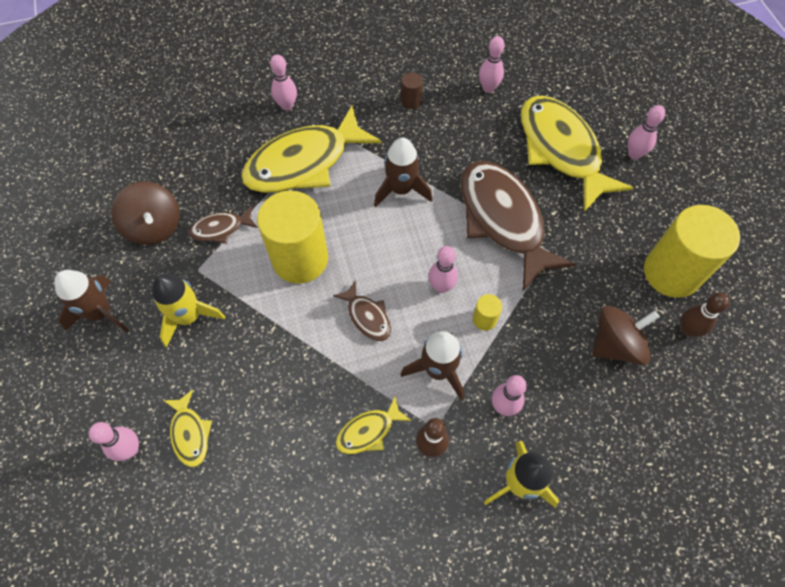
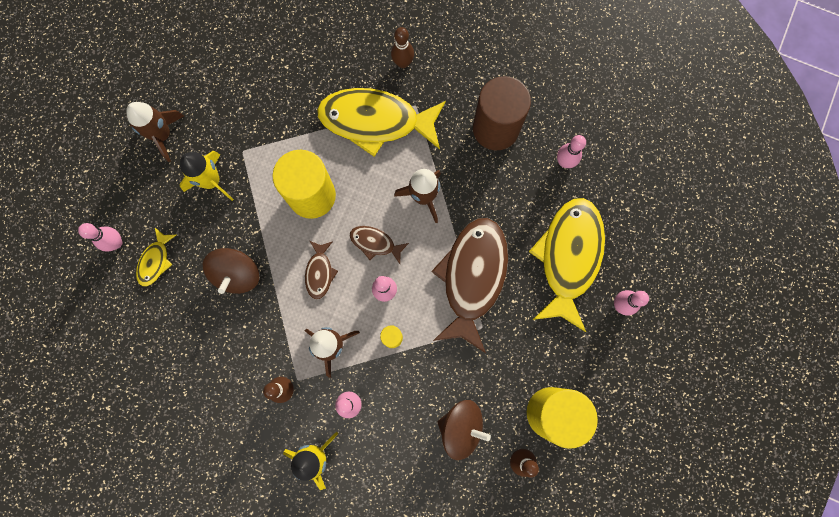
camera: 40 degrees right, 15 degrees up
(154, 226) = (240, 95): brown spinning top -> brown spinning top (237, 274)
(221, 229) = (280, 131): brown fish -> brown fish (375, 243)
(287, 105) = (403, 63): pink bowling pin -> brown bowling pin
(369, 431) = (257, 348): yellow fish -> none
(411, 101) = (495, 129): brown cylinder -> brown cylinder, size x2.42

